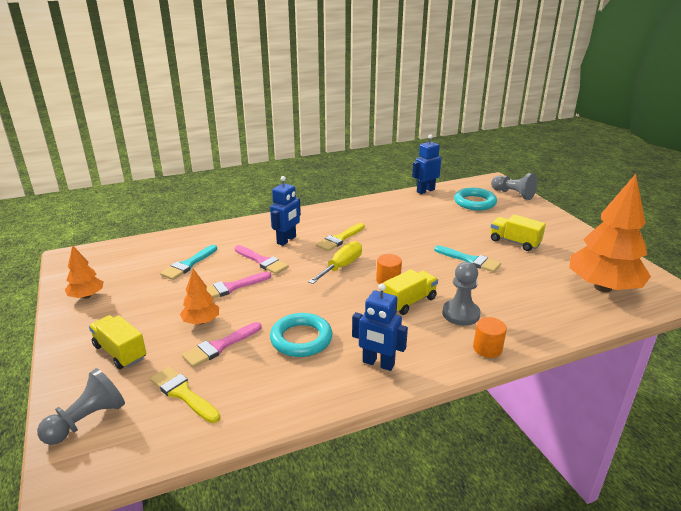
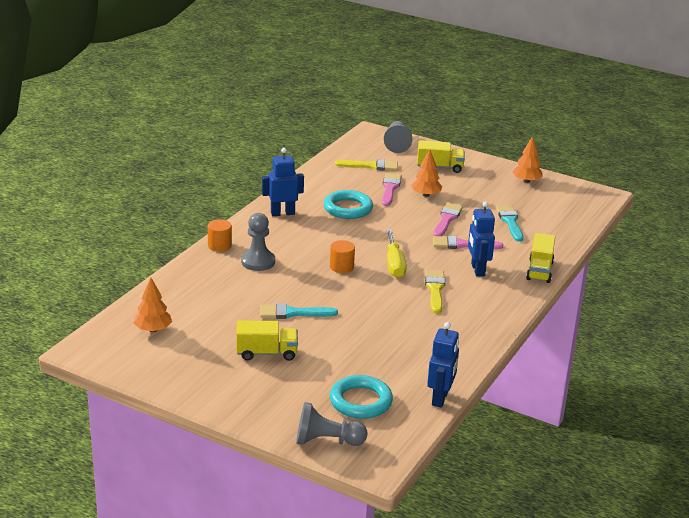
camera: 140 degrees right, 0 degrees up
(409, 302) = (305, 256): yellow truck -> yellow truck (539, 271)
(602, 287) = (153, 330): orange tree -> orange tree, size x0.47

